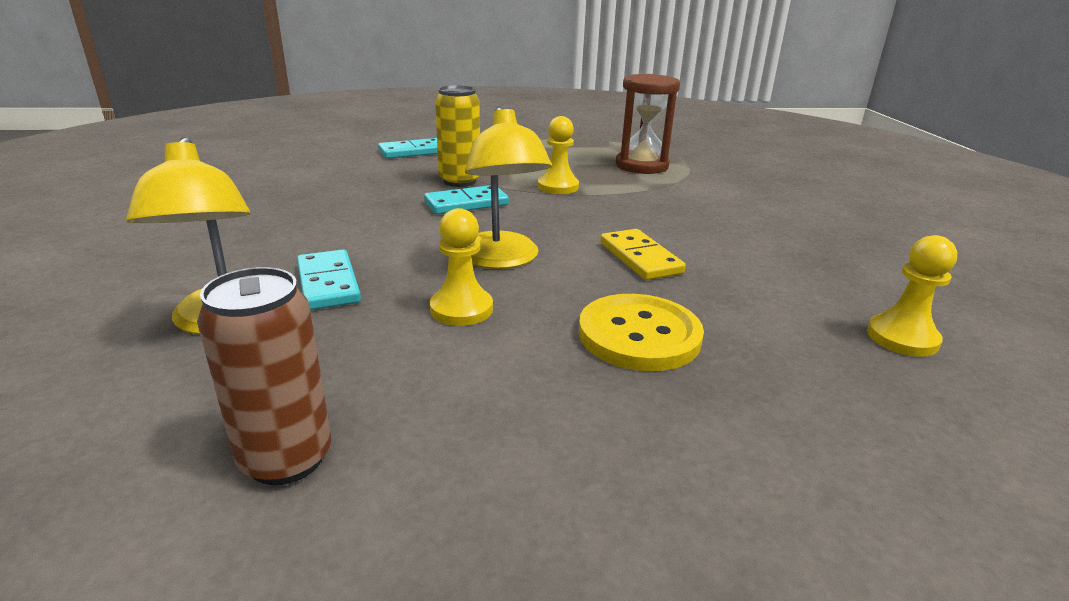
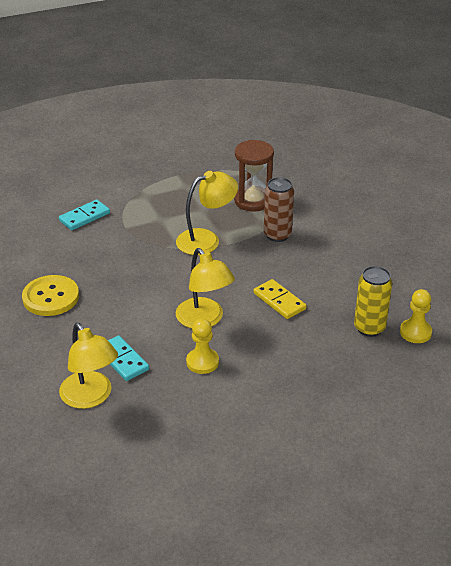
camera: 15 degrees left, 10 degrees up
(286, 459) = (177, 457): brown can -> brown can (277, 235)
(459, 181) = (139, 247): yellow can -> yellow can (369, 328)
(466, 203) = (157, 272): turquoise domino -> none
(558, 187) = (206, 240): yellow pawn -> yellow lamp
(639, 335) = (295, 359): yellow button -> yellow button (51, 297)

